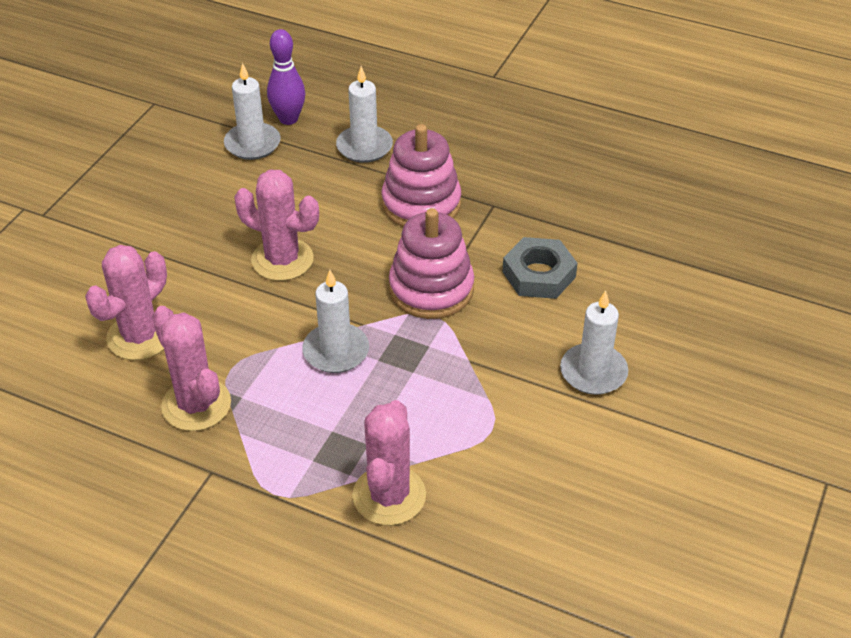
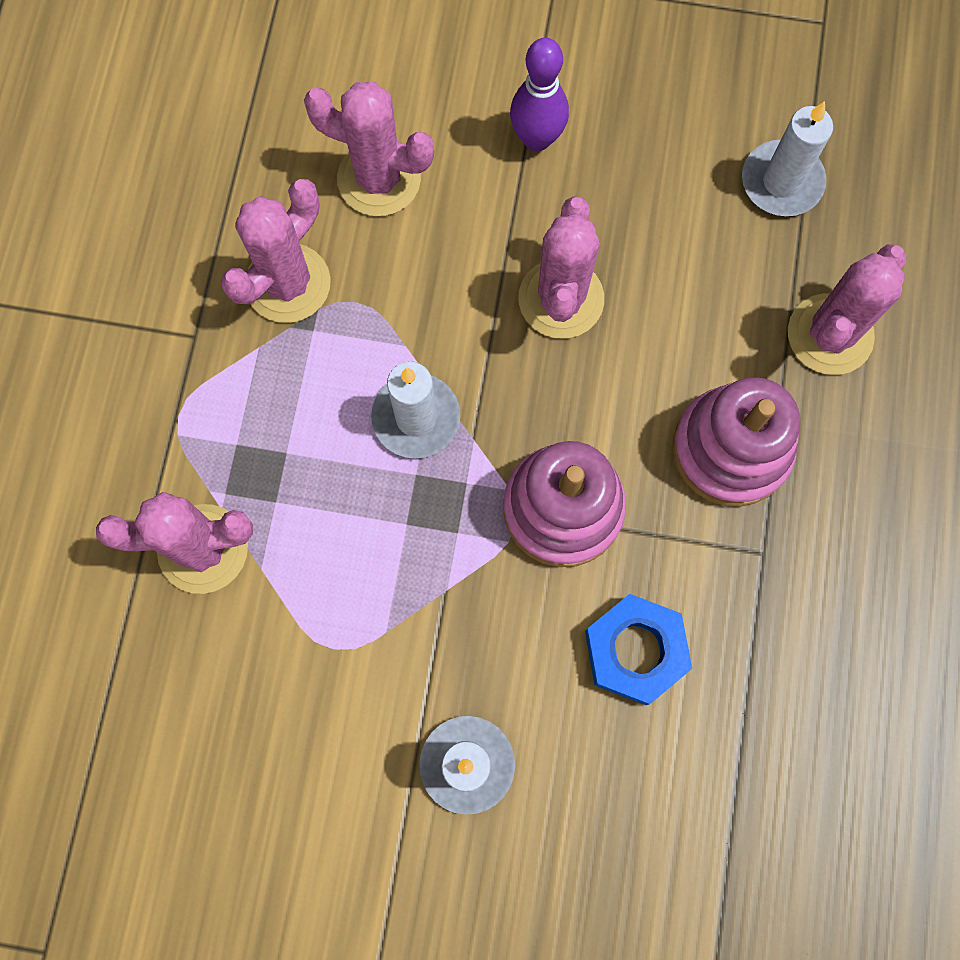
camera: 75 degrees right, 30 degrees up
(288, 119) = (854, 211): purple bowling pin -> purple bowling pin (537, 139)
(364, 147) = (830, 335): white candle -> pink cactus
(539, 274) = (635, 651): grey nut -> blue nut

